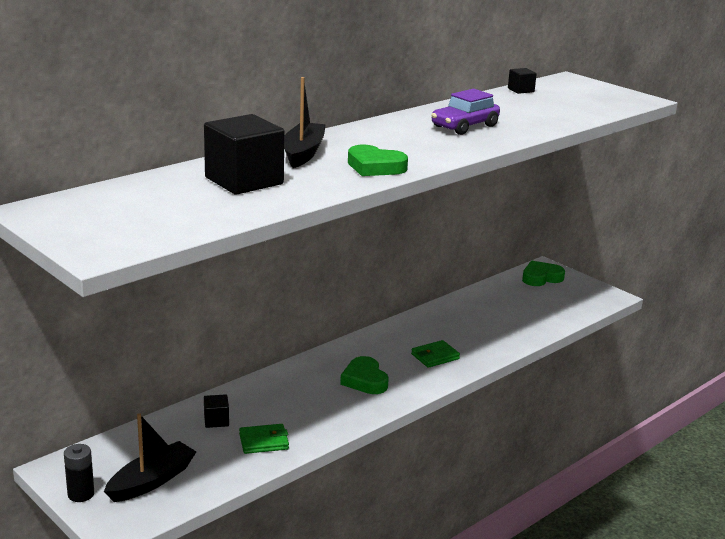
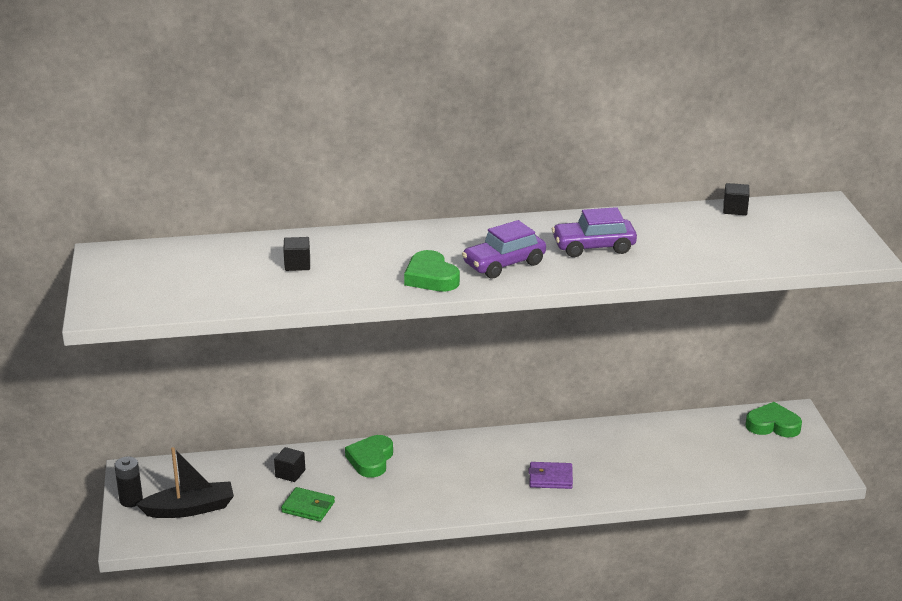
camera: 35 degrees right, 5 degrees up
(244, 181) = (297, 264): black cube -> black cube, size x0.45
(303, 153) = (390, 244): black boat -> none
(364, 380) = (456, 479): green heart -> green heart (371, 460)
(417, 148) = (504, 264): none -> purple car
(435, 356) = (550, 478): green wallet -> purple wallet

